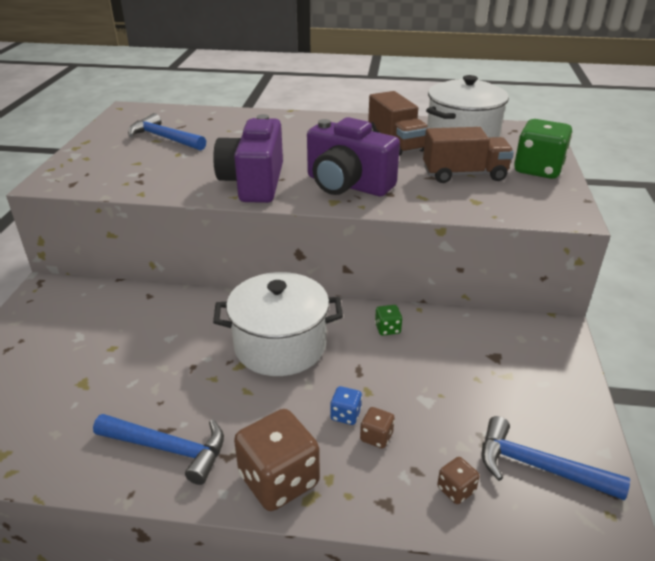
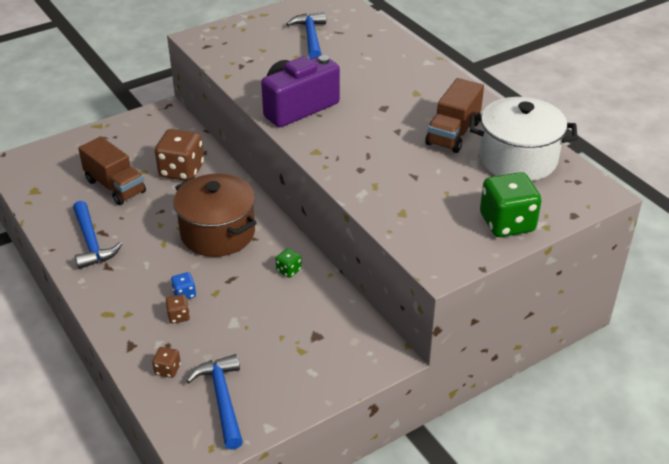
camera: 50 degrees right, 5 degrees up
(279, 480) = (108, 295): brown dice -> brown dice (181, 171)
(280, 345) = (218, 233): white pot -> brown pot
(347, 185) = (348, 145): purple camera -> none
(464, 174) = (442, 189): brown truck -> brown truck (115, 186)

